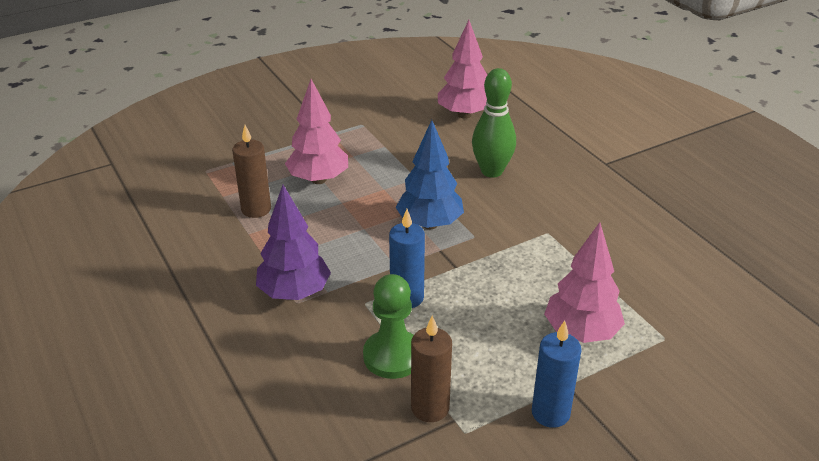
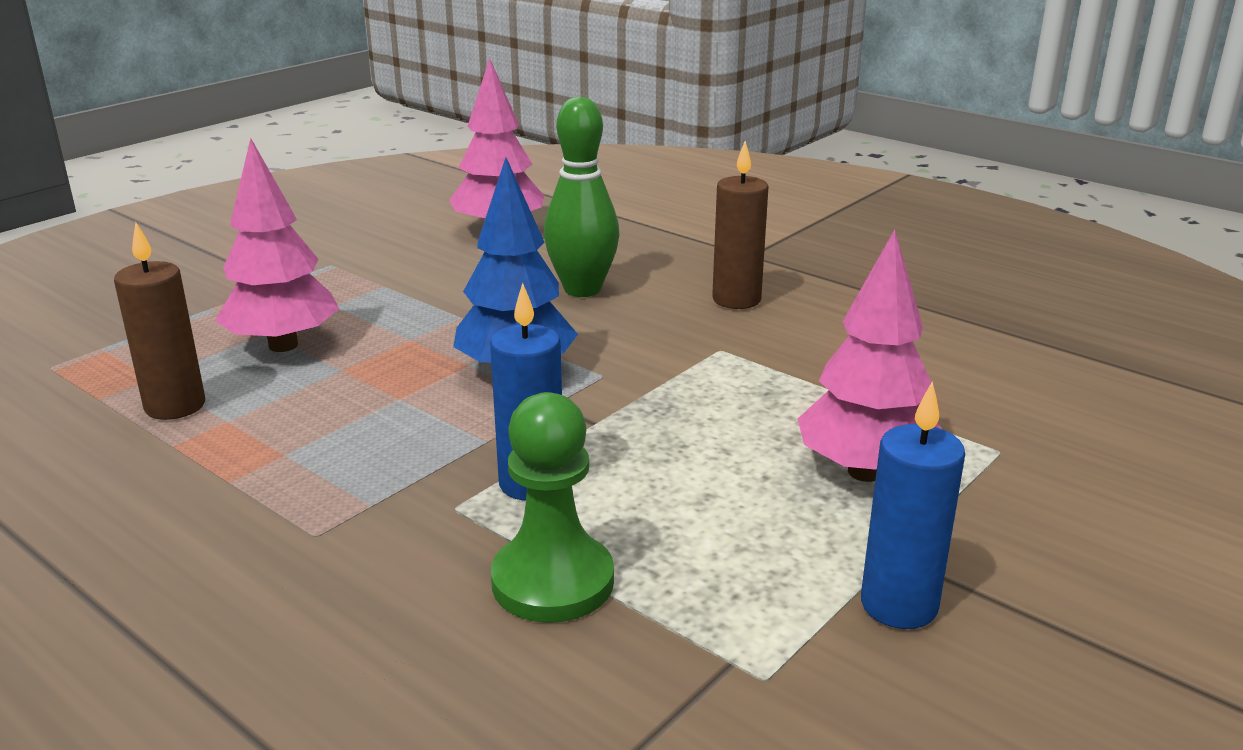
camera: 20 degrees left, 10 degrees down
(294, 293) = (305, 520): purple tree -> none
(430, 408) = (673, 653): brown candle -> brown candle (736, 300)

